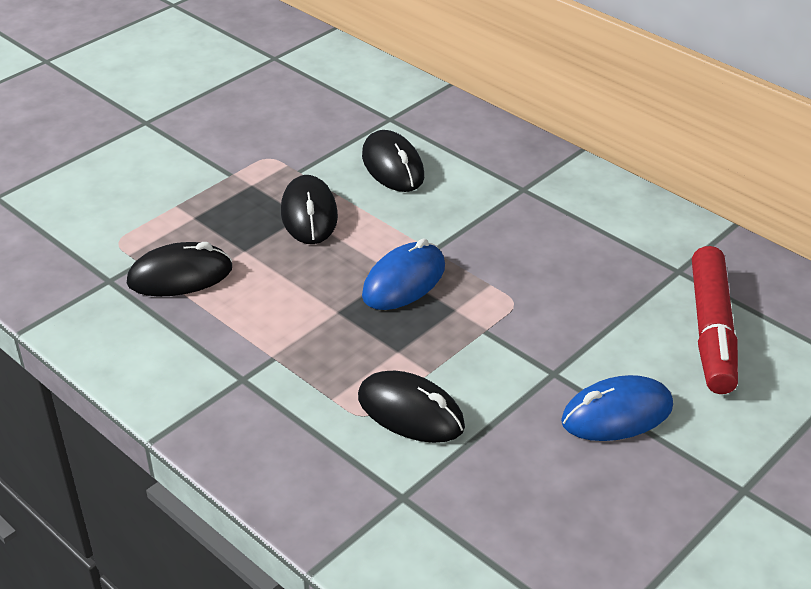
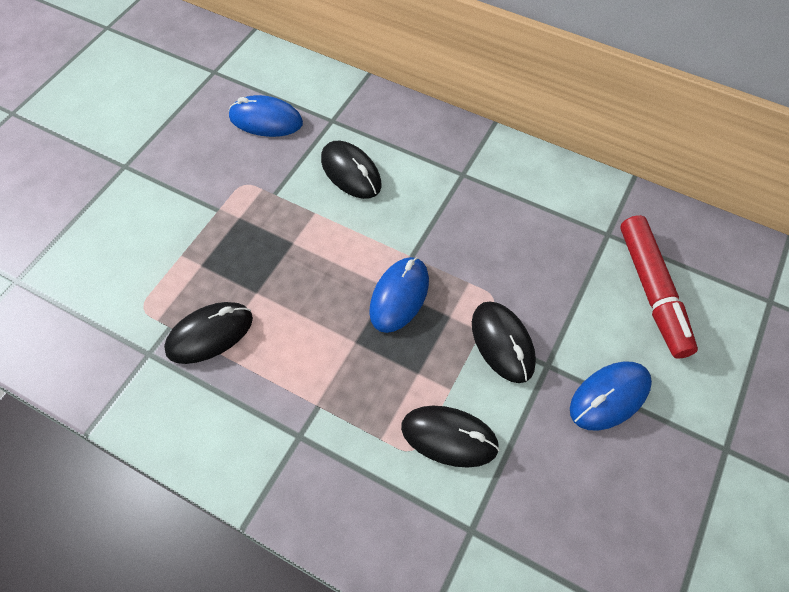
camera: 15 degrees left, 20 degrees up
(309, 214) = (298, 240): black mouse -> black mouse (502, 343)
(315, 107) = (266, 120): none -> blue mouse

